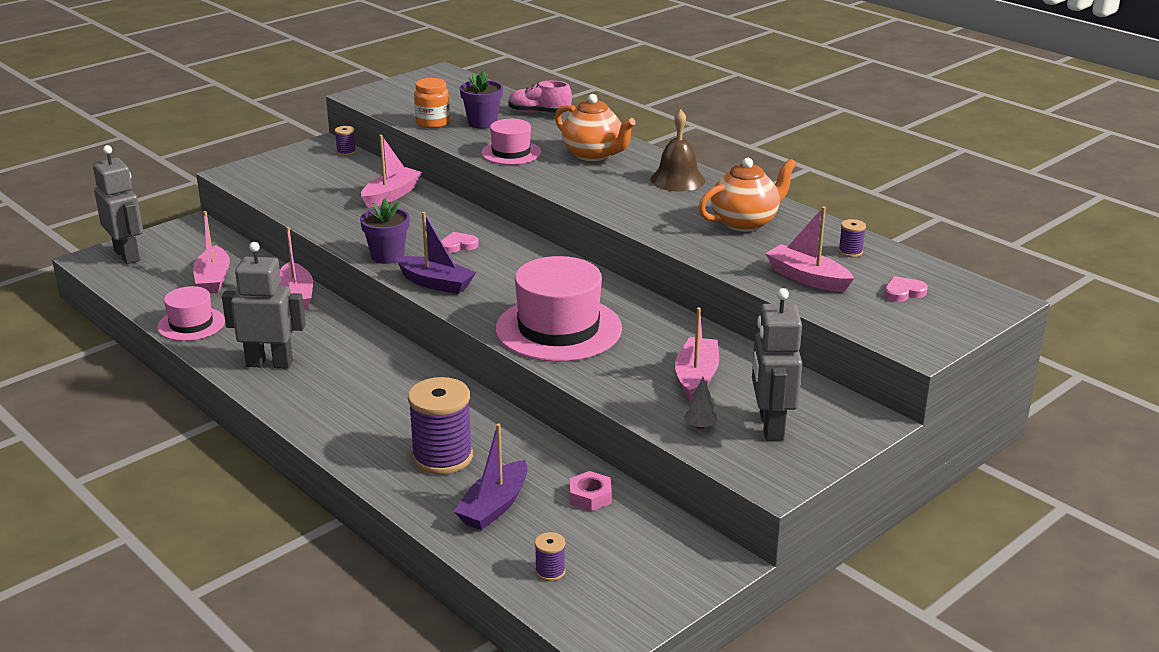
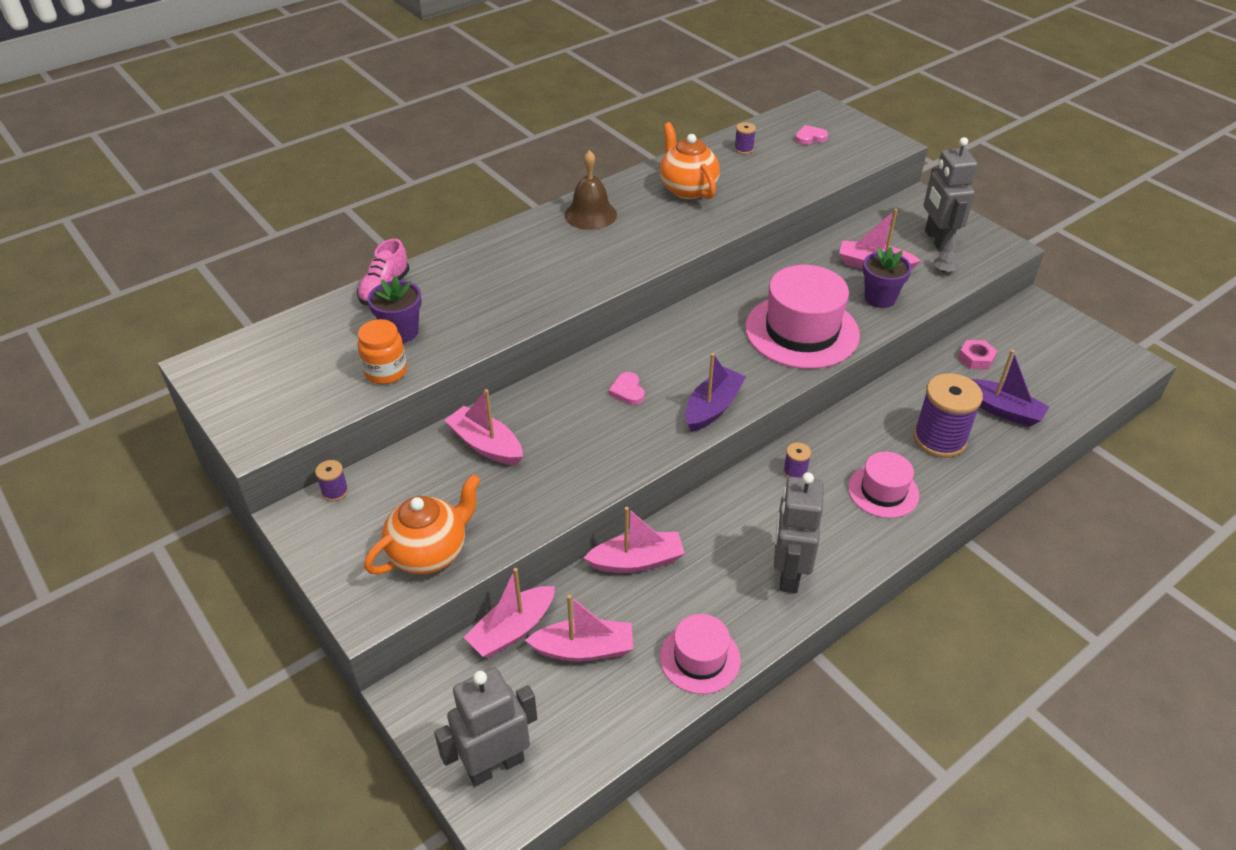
camera: 85 degrees left, 15 degrees up
(387, 256) = (647, 444): purple flower pot -> purple flower pot (880, 298)
(511, 153) = (497, 313): pink hat -> pink hat (883, 491)
(550, 571) = (1072, 383): purple spool -> purple spool (795, 472)
(593, 155) = (518, 258): orange teapot -> orange teapot (429, 553)
(770, 426) = (937, 240): grey robot -> grey robot turned 75 degrees clockwise
(807, 278) = (790, 173): pink boat -> pink boat (512, 630)
(903, 292) = (810, 138): pink heart -> pink heart turned 90 degrees clockwise

